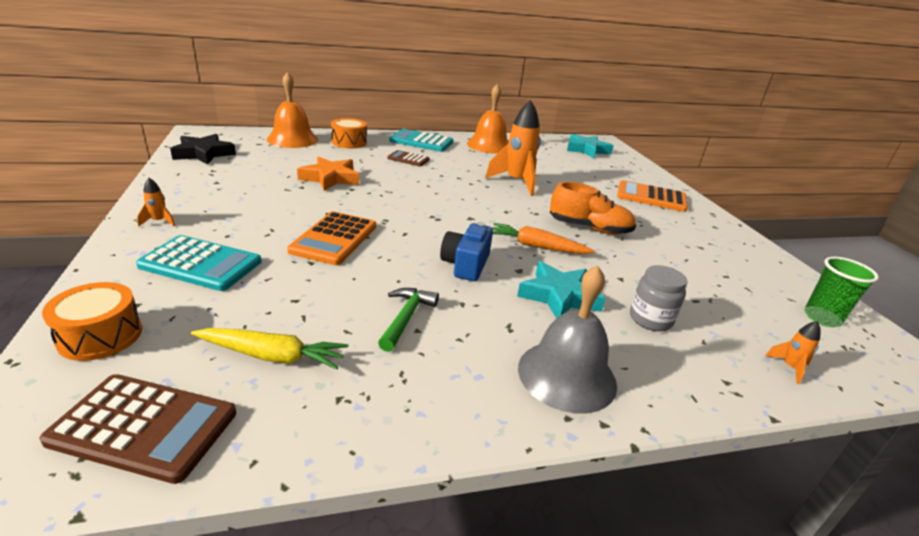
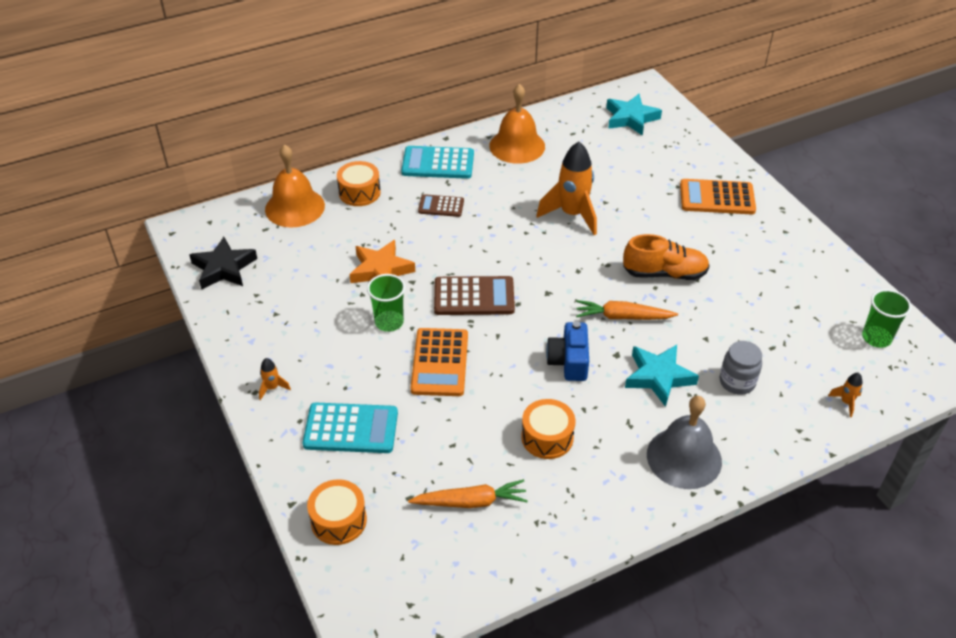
camera: 10 degrees left, 15 degrees up
(144, 427) = (429, 577): brown calculator -> brown calculator (474, 297)
(272, 356) = (471, 502): yellow carrot -> orange carrot
(309, 206) = (389, 322): none -> green cup
(406, 318) = (547, 437): green hammer -> orange drum

